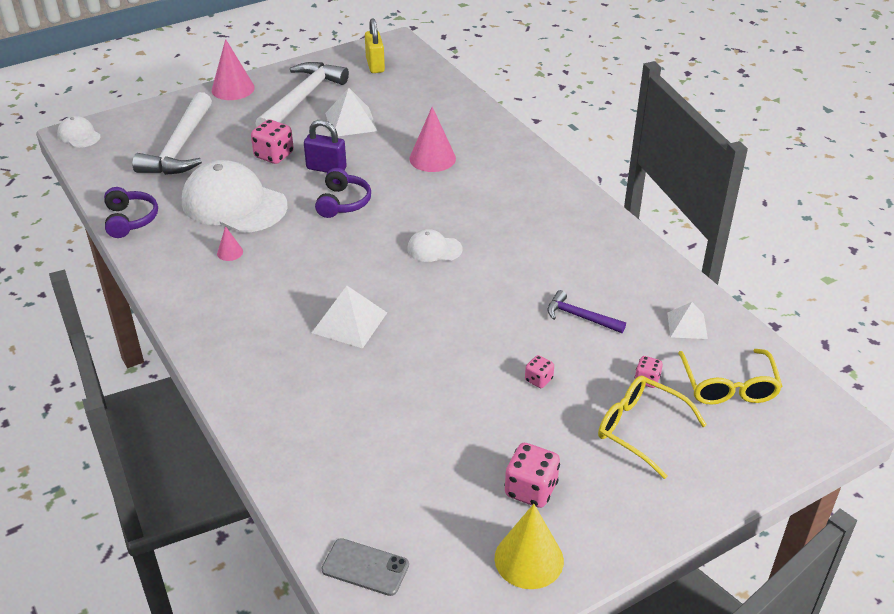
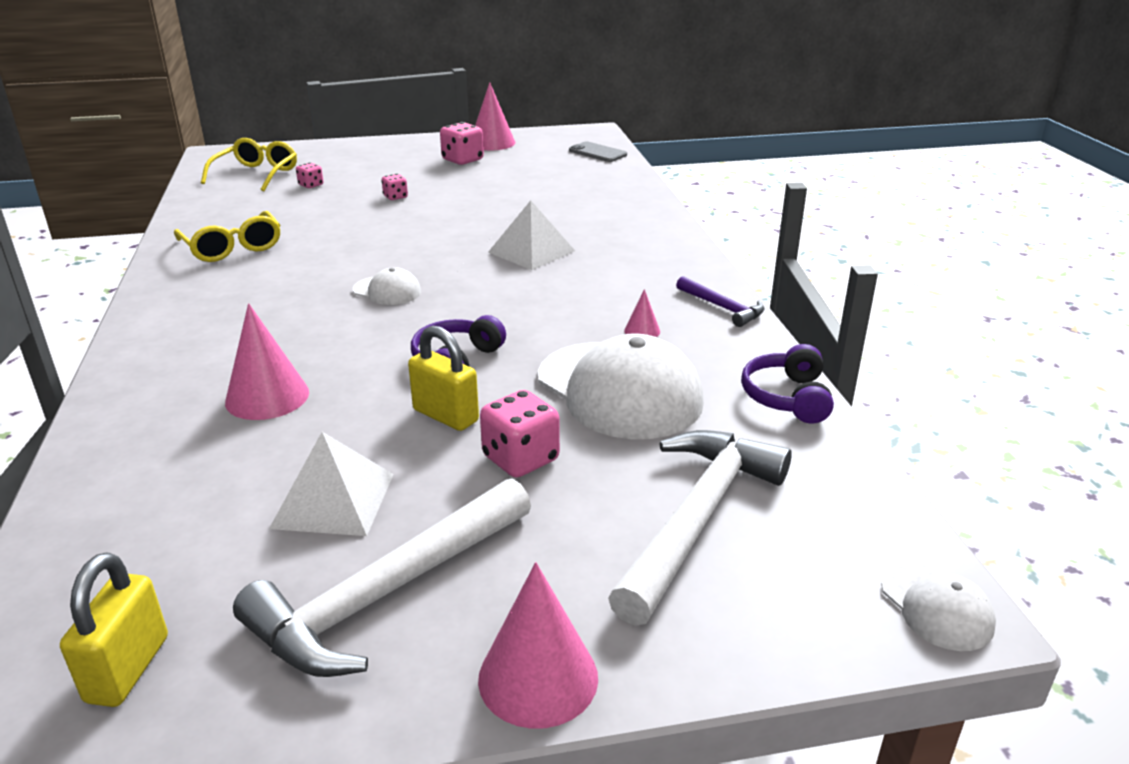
camera: 160 degrees left, 10 degrees down
(326, 168) = (446, 415): purple padlock -> yellow padlock
(529, 559) = (492, 143): yellow cone -> pink cone
(580, 317) = (308, 221): purple hammer -> purple hammer (722, 308)
(641, 430) = (353, 168): yellow glasses -> yellow glasses (232, 247)
(687, 325) = (227, 203): white pyramid -> none

